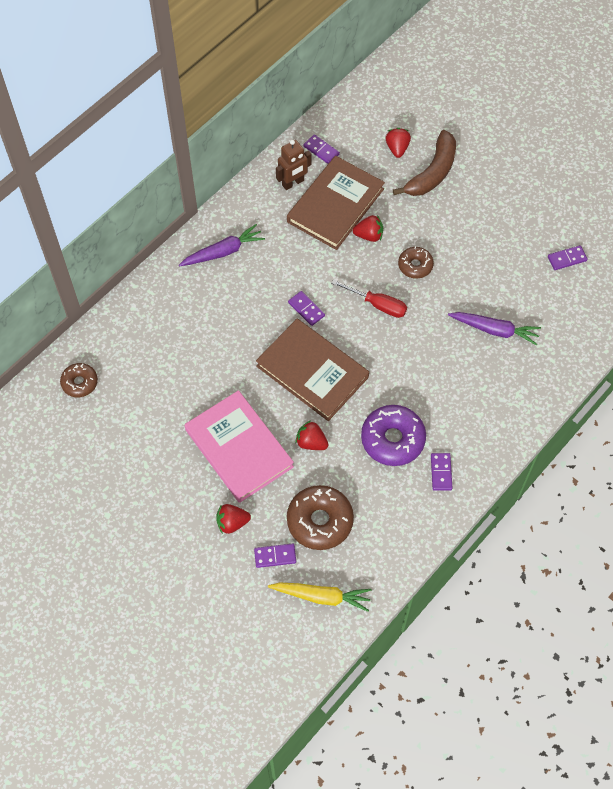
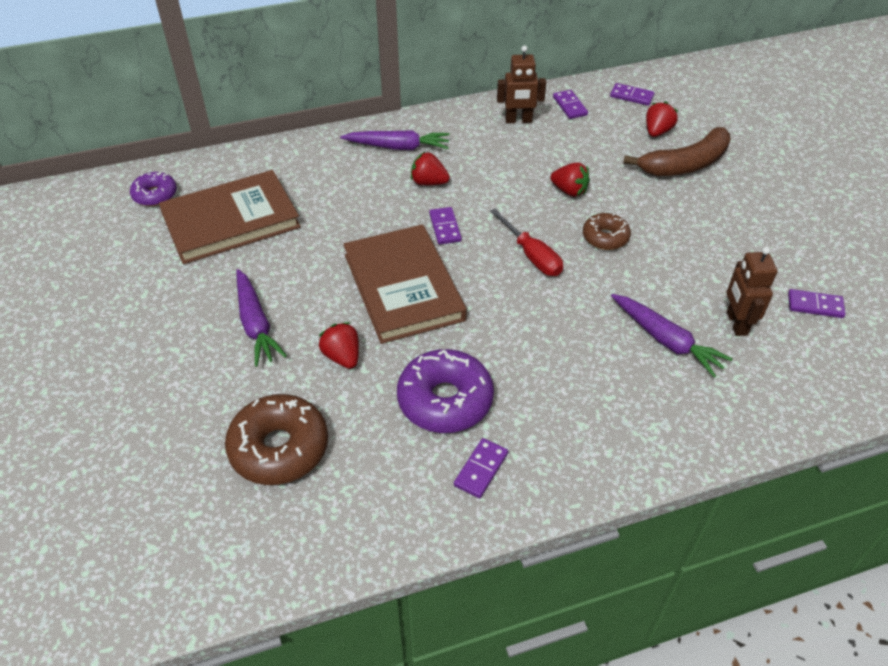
camera: 30 degrees right, 15 degrees down
(80, 383) = (155, 195): brown donut -> purple donut
(232, 523) = (177, 397): red strawberry -> red strawberry (429, 183)
(239, 448) = (256, 324): pink book -> purple carrot
(275, 556) = (191, 460): purple domino -> purple domino (631, 96)
(322, 596) = (203, 542): yellow carrot -> none
(335, 205) = (551, 153): brown book -> brown book (231, 221)
(528, 296) = (736, 323): none -> brown robot

